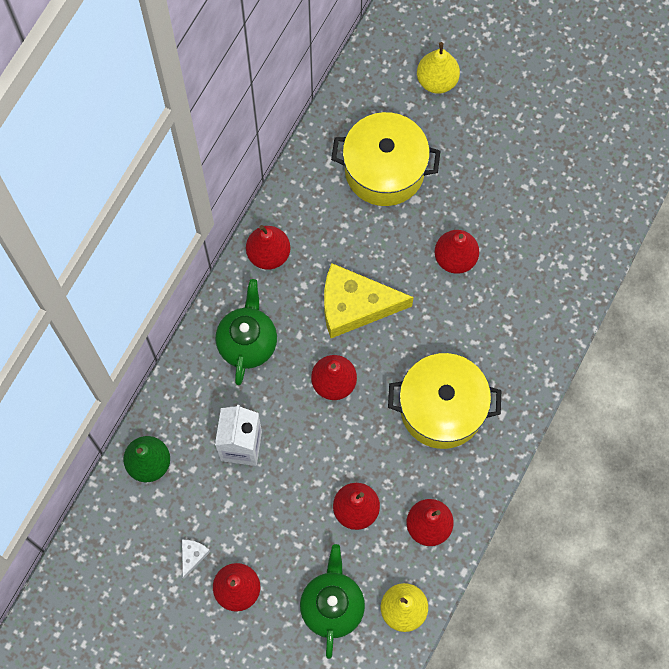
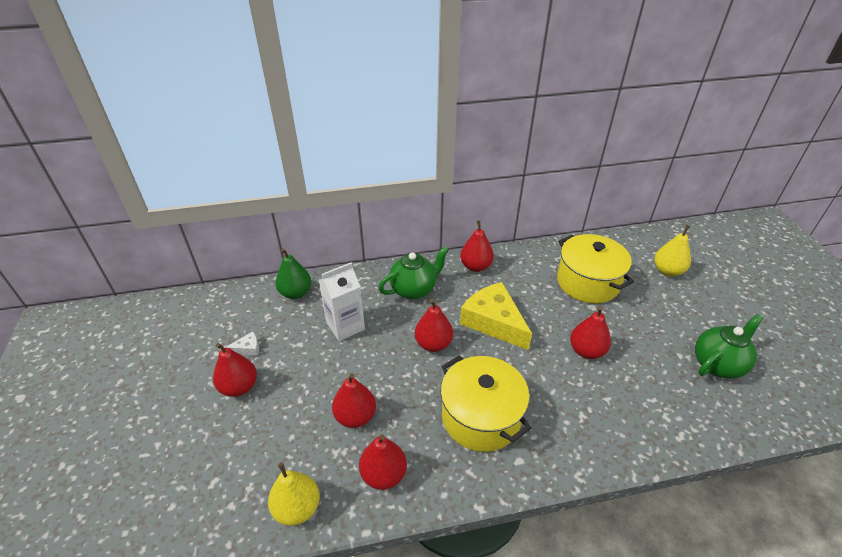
camera: 50 degrees right, 30 degrees down
(332, 606) = (265, 453): green teapot -> green teapot (717, 364)

